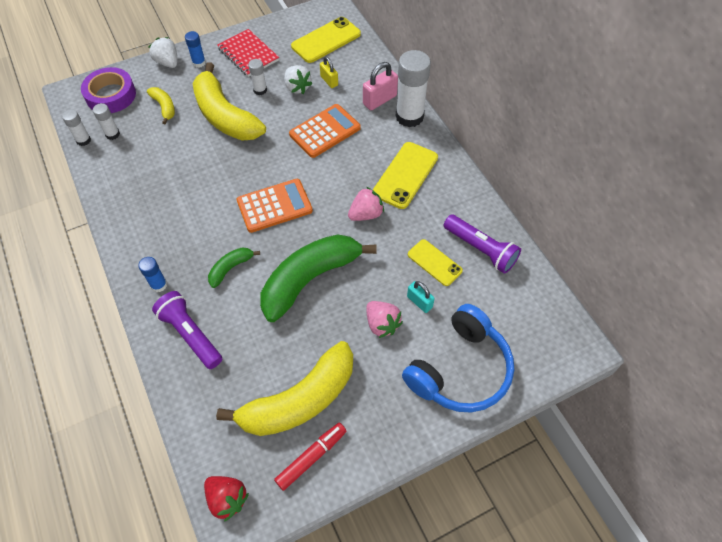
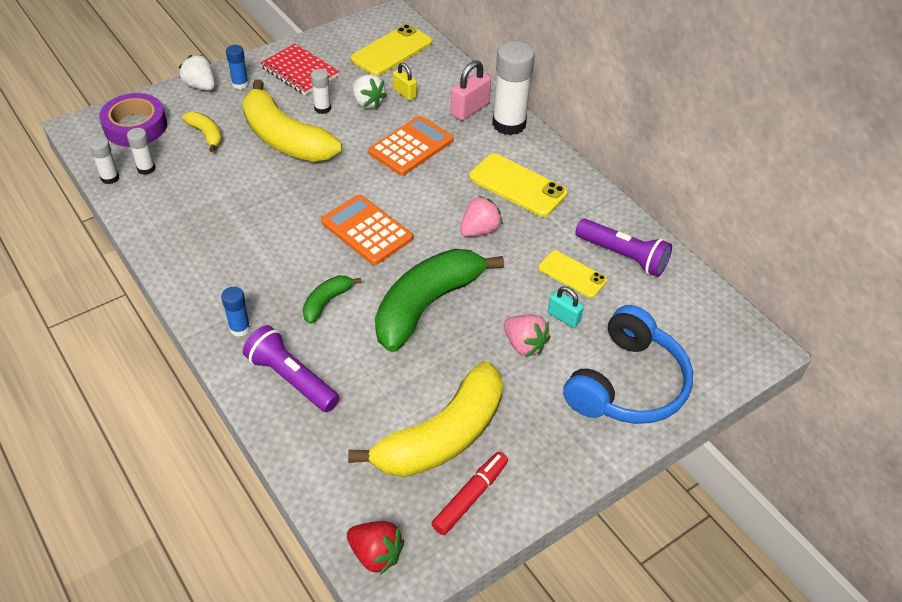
camera: 10 degrees left, 10 degrees down
(274, 206) = (366, 230): orange calculator -> orange calculator turned 105 degrees counterclockwise
(405, 175) = (517, 185): yellow phone -> yellow phone turned 75 degrees counterclockwise

